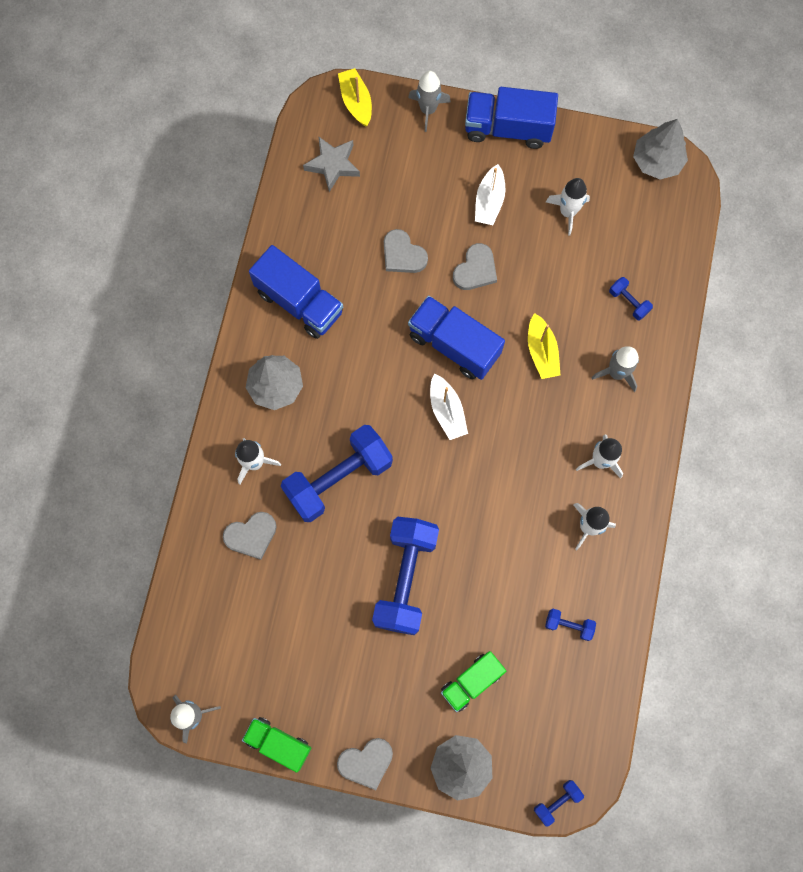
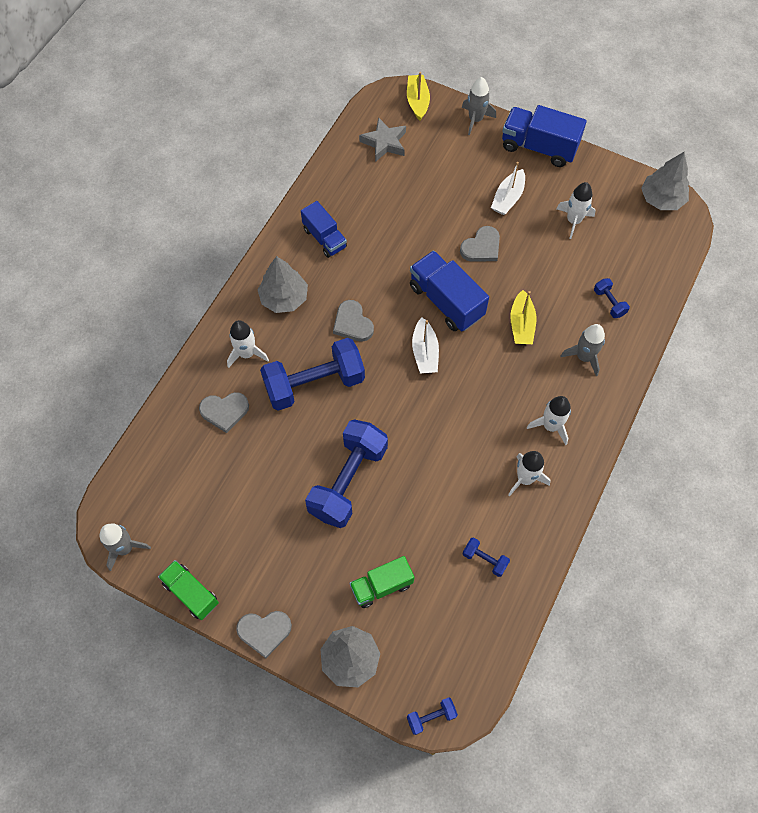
camera: 15 degrees right, 10 degrees down
(299, 302) = (324, 238): blue truck -> blue truck, size x0.65
(403, 254) = (422, 222): grey heart -> grey heart (352, 323)

